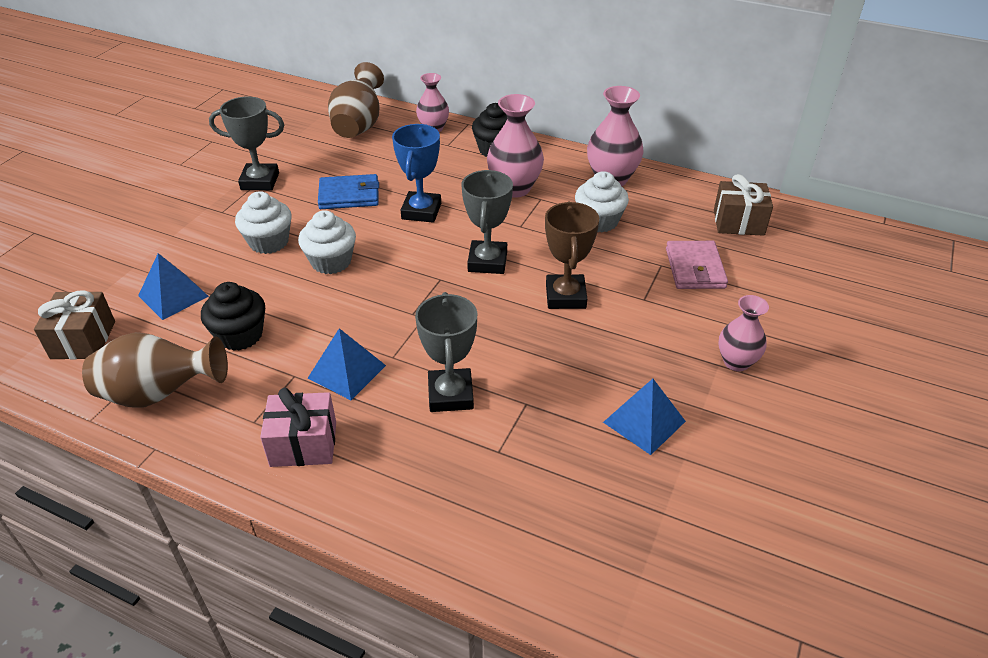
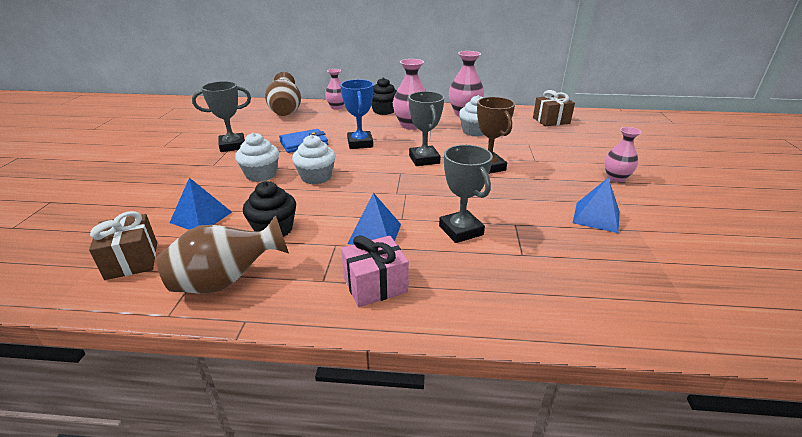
camera: 20 degrees left, 10 degrees down
(695, 268) = (548, 142): pink wallet -> none

